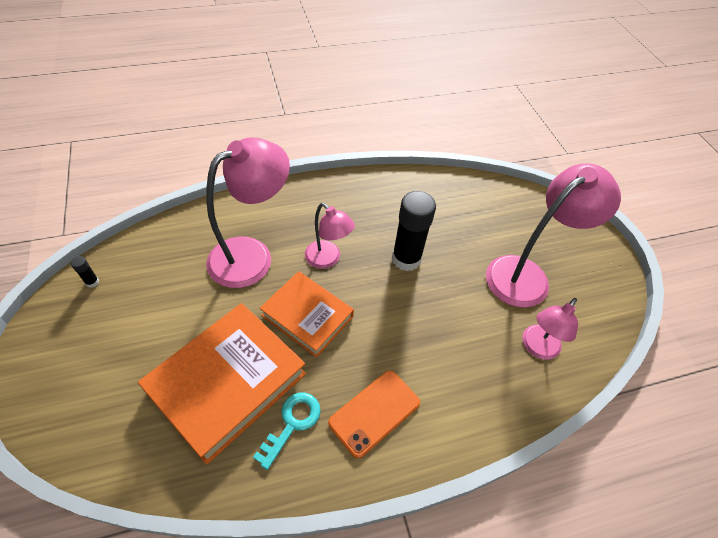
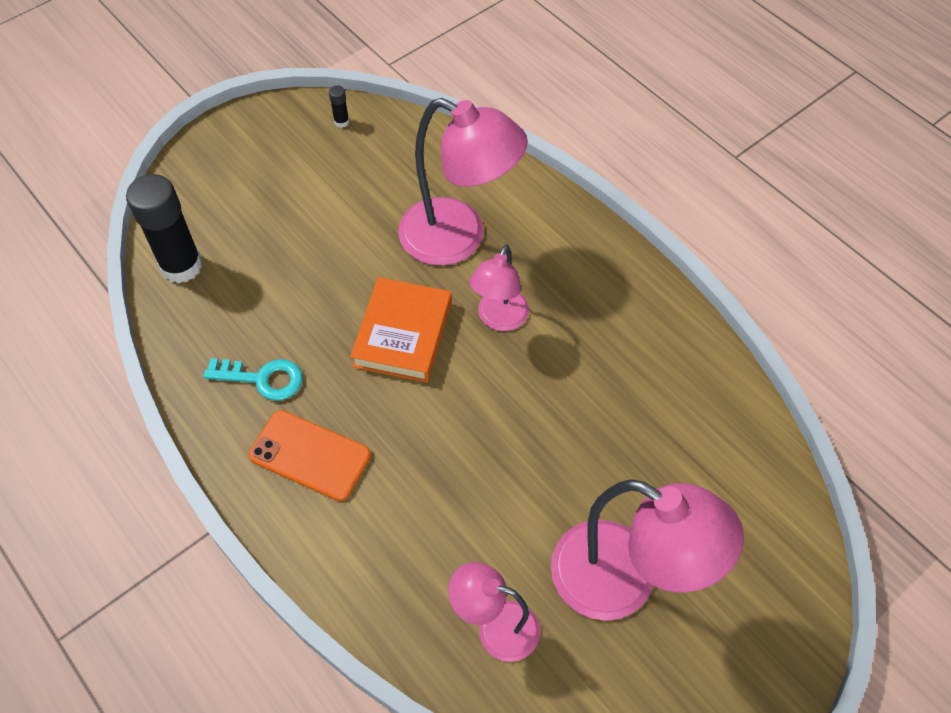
camera: 70 degrees right, 5 degrees up
(227, 383) = (282, 298): orange book -> none
(406, 259) = (555, 409): black glue stick -> black glue stick (181, 266)

